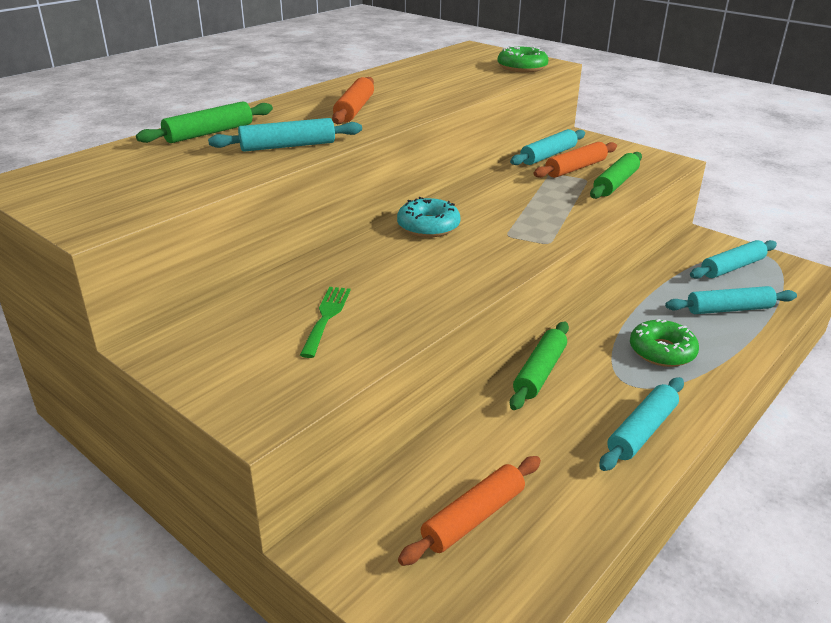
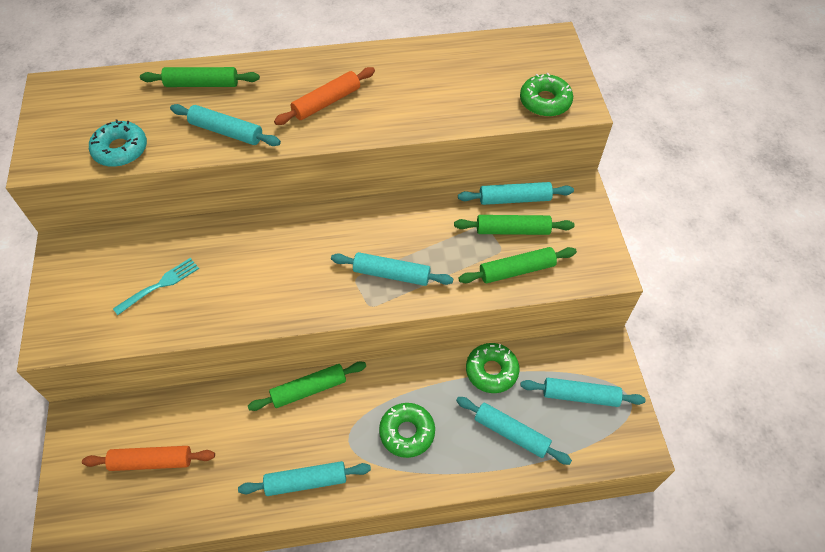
camera: 40 degrees right, 25 degrees up
(326, 318) = (160, 285): green fork -> turquoise fork
(428, 226) = (317, 233): turquoise donut -> turquoise donut (120, 150)
(532, 221) = (391, 274): none -> turquoise rolling pin
(575, 168) = (512, 230): orange rolling pin -> green rolling pin
(656, 285) = (491, 371): none -> green donut

